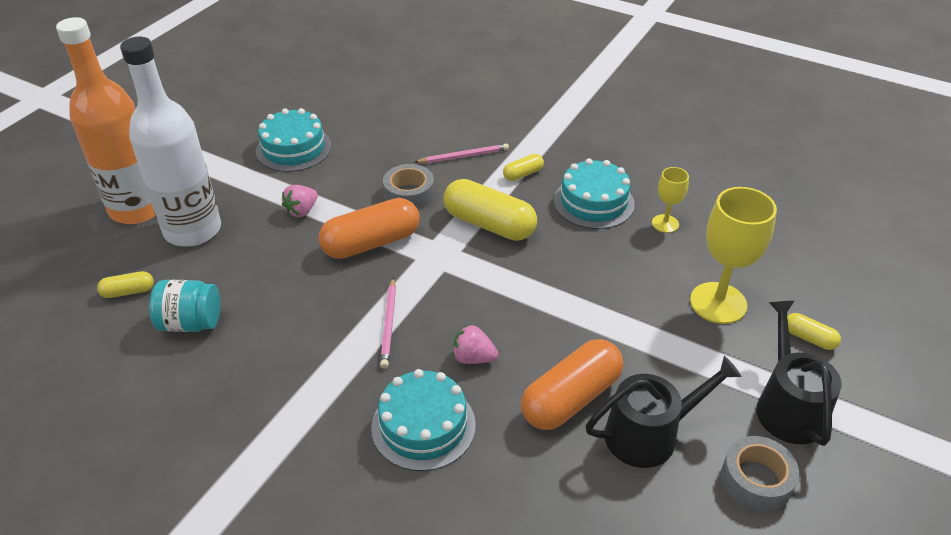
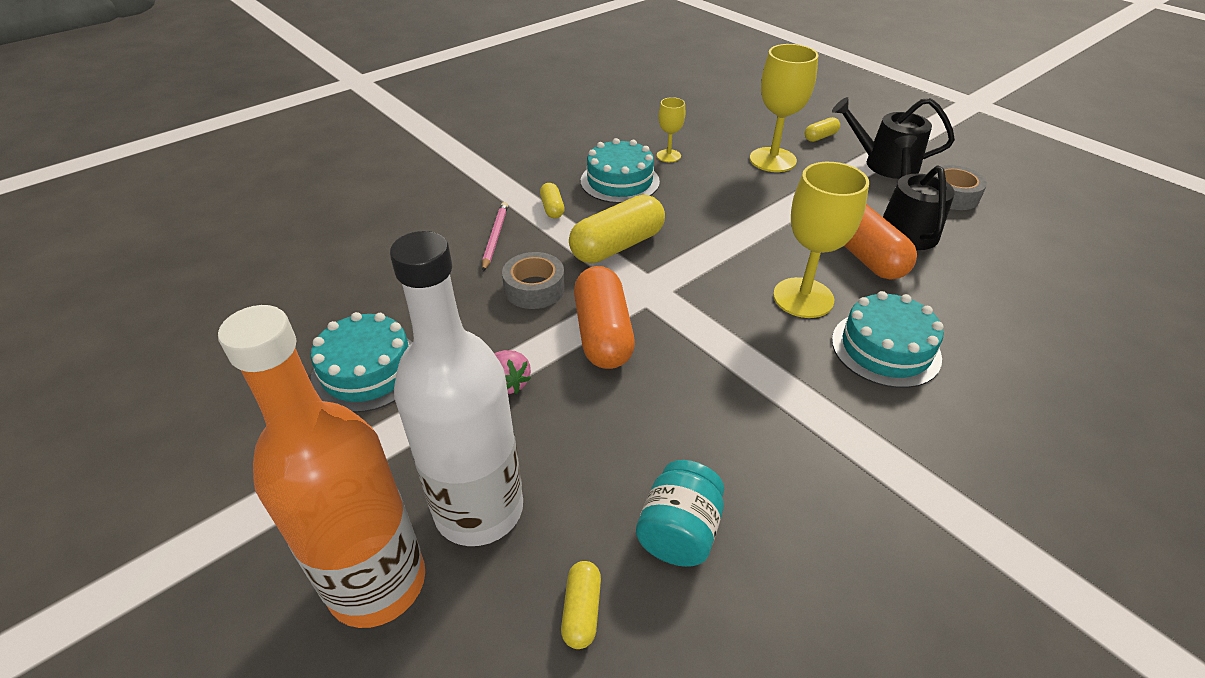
camera: 70 degrees left, 0 degrees up
(389, 324) = (740, 345): pink pencil -> none
(473, 358) = (803, 298): pink strawberry -> yellow goblet

